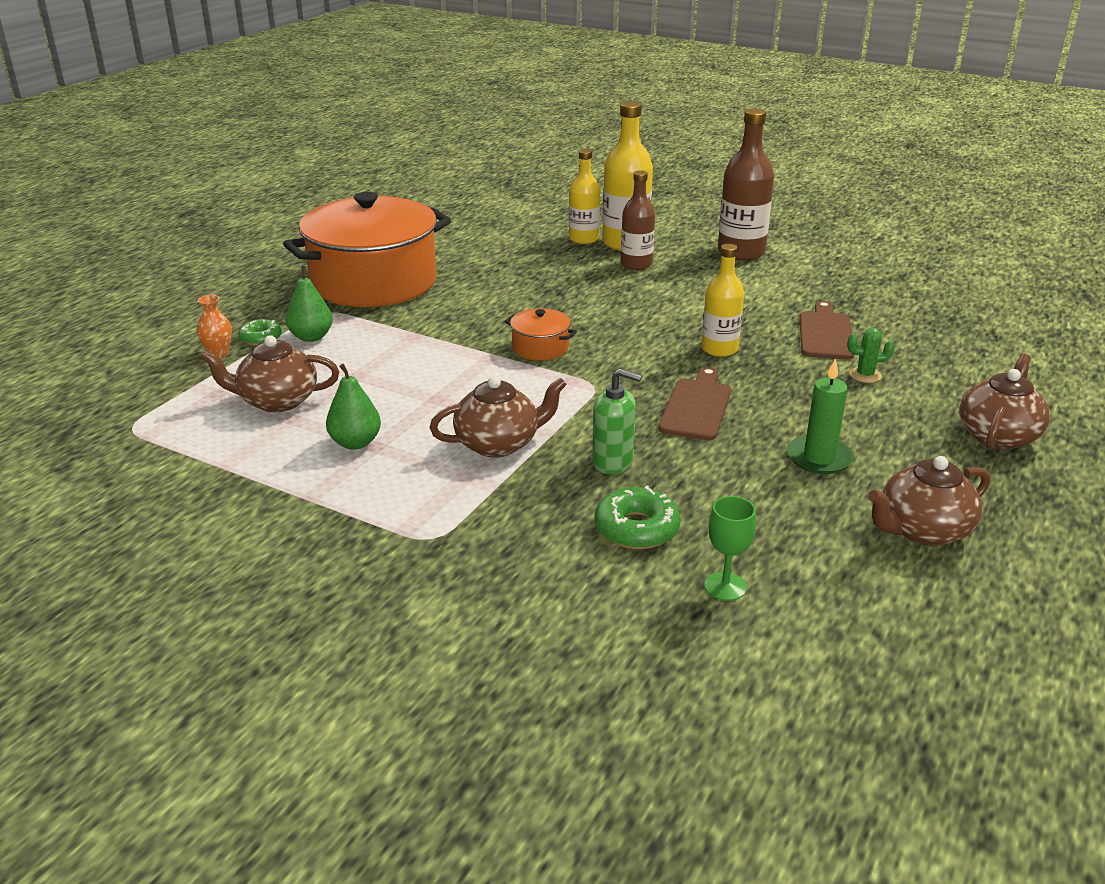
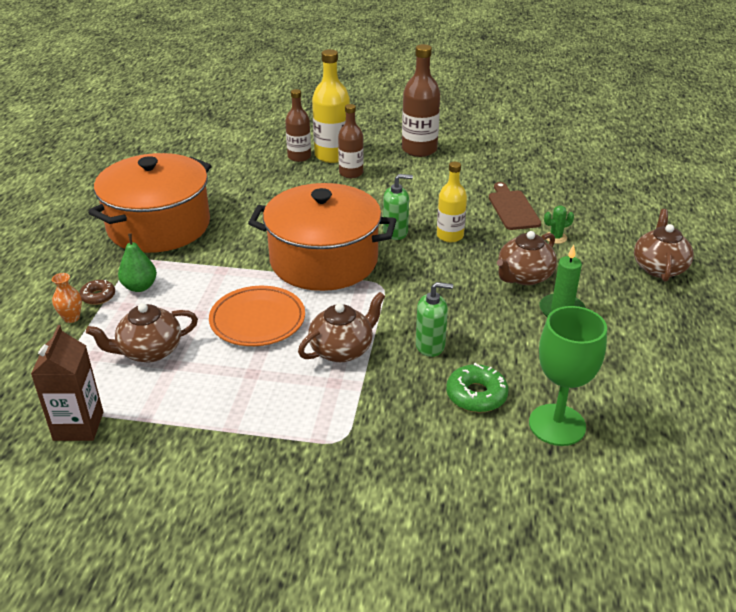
camera: 20 degrees left, 5 degrees up
(151, 457) = (78, 426): none -> brown carton
(261, 338) = (98, 296): green donut -> brown donut
(355, 443) = (235, 374): green pear -> none
(419, 394) = (257, 320): none -> orange plate
(540, 348) = (323, 260): orange pot -> orange pot, size x2.48
(583, 239) = (299, 157): yellow bottle -> brown bottle
(650, 334) = (395, 232): none -> green soap dispenser
(697, 407) = (461, 287): brown cutting board -> none
(725, 586) = (557, 425): green goblet -> green goblet, size x1.92
(922, 530) = (651, 351): brown teapot -> brown teapot (524, 276)

